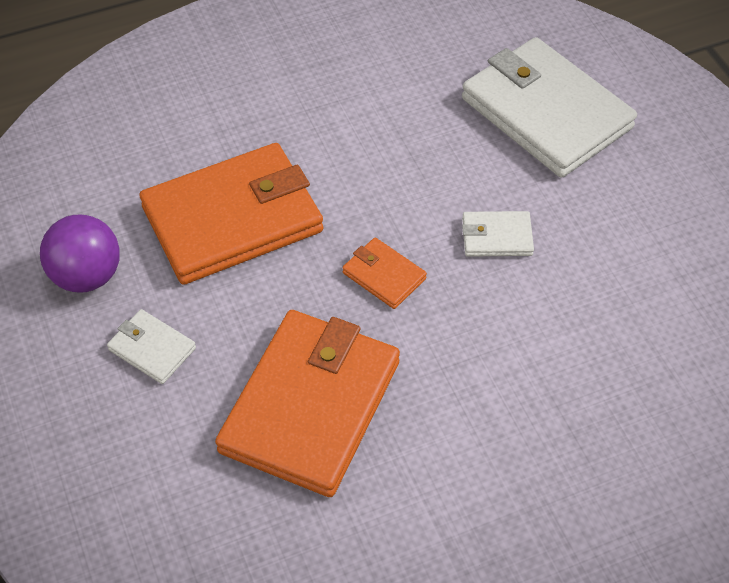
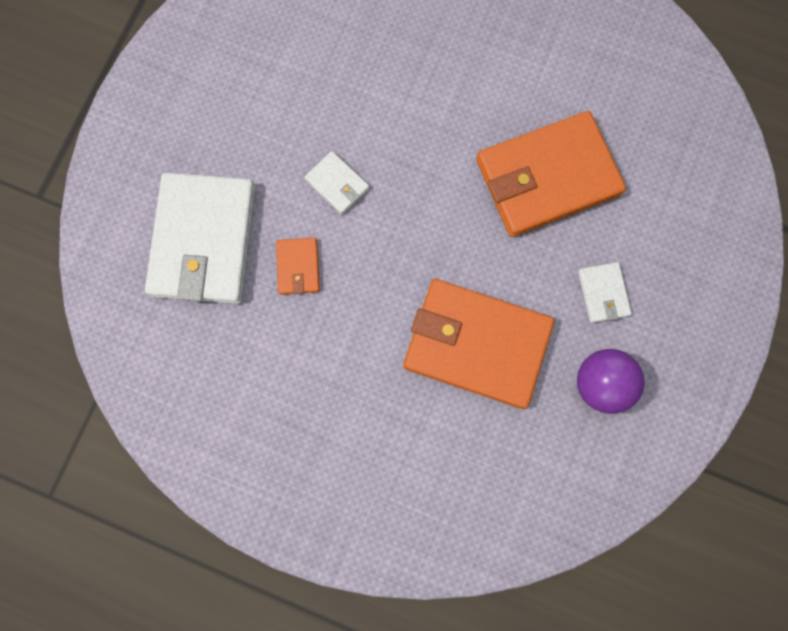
camera: 135 degrees left, 25 degrees up
(384, 275) = (428, 219): orange wallet -> orange wallet (298, 267)

